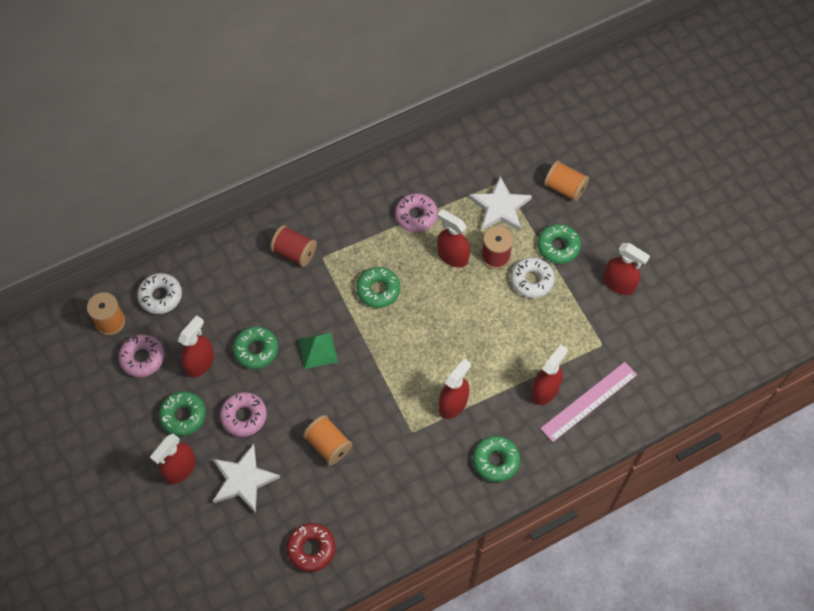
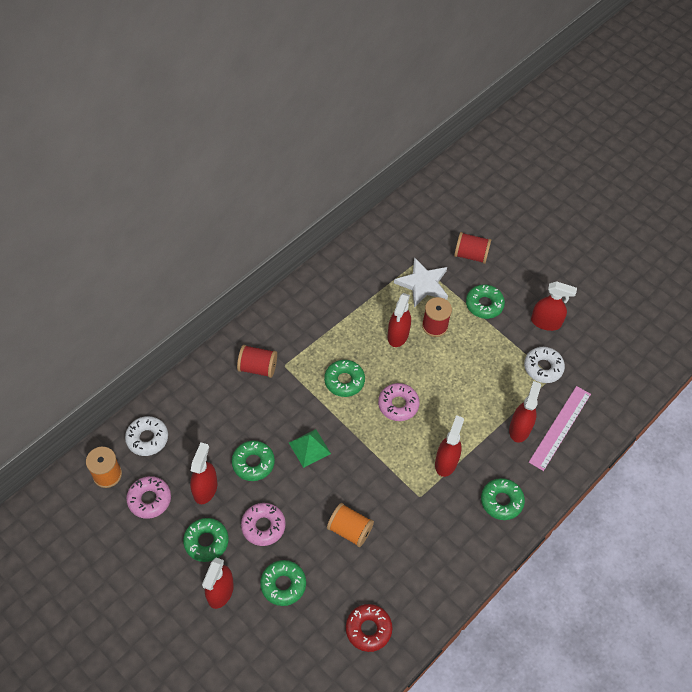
camera: 20 degrees left, 5 degrees down
(243, 480) = (283, 584): white star -> green donut
(416, 216) = (354, 309): pink donut -> pink donut (398, 405)
(452, 256) = (398, 335): red spray bottle -> red spray bottle turned 90 degrees counterclockwise
(532, 280) = (473, 338): white donut -> white donut (543, 367)
(564, 188) = (471, 255): orange spool -> red spool

